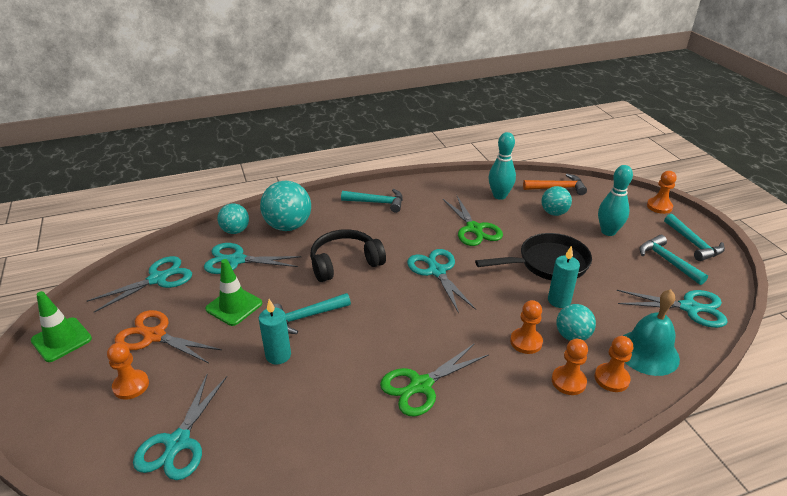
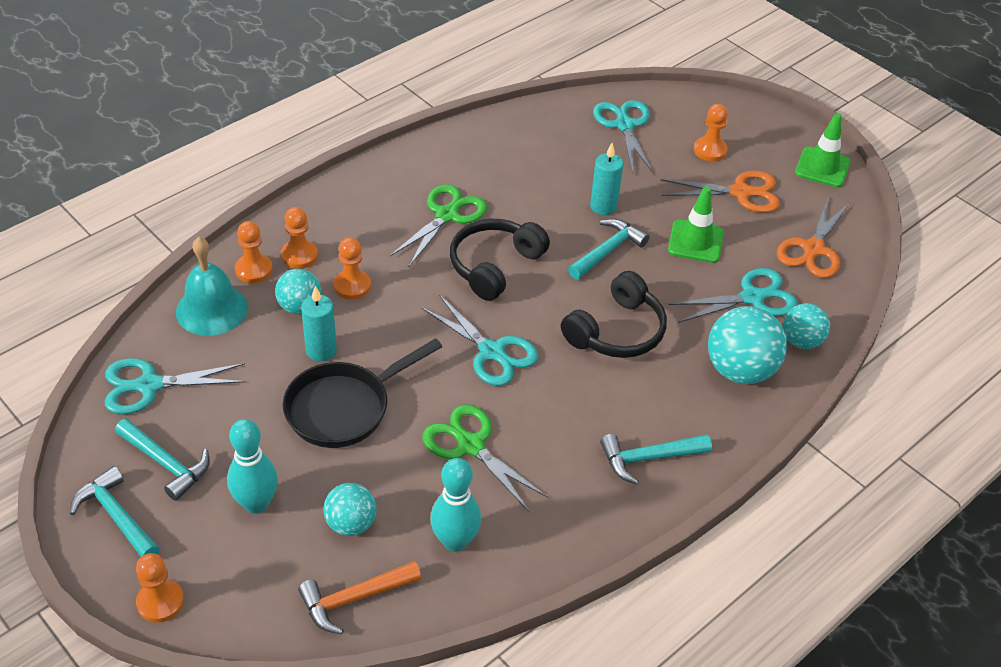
camera: 155 degrees right, 10 degrees up
(158, 279) = (813, 249): turquoise scissors -> orange scissors
(403, 328) = (495, 266): none -> black headphones

